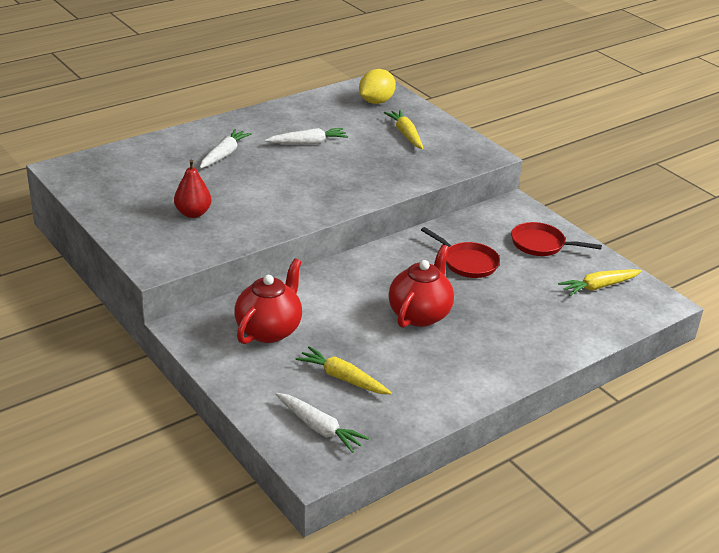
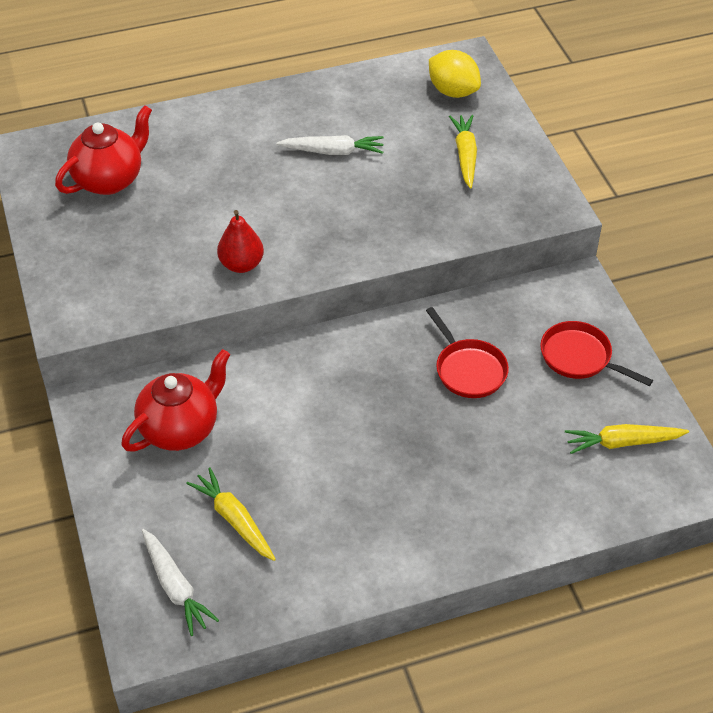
camera: 20 degrees right, 15 degrees up
(193, 213) = (144, 247): red pear -> red pear (241, 264)
(224, 154) = (221, 155): white carrot -> none
(376, 102) = (453, 91): yellow lemon -> yellow lemon turned 75 degrees clockwise
(420, 314) = (370, 441): red teapot -> red teapot (109, 180)

